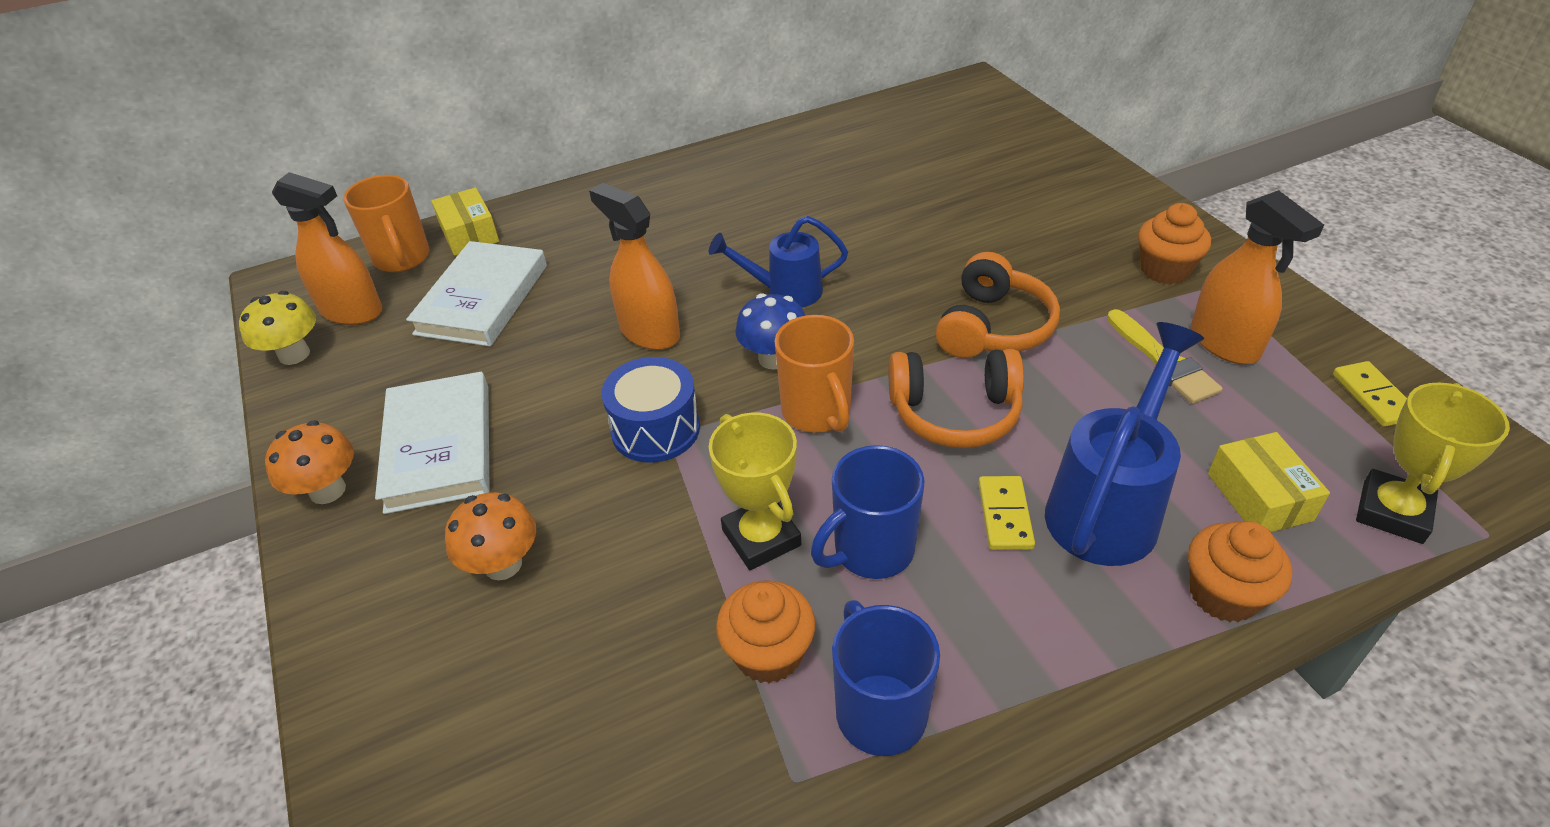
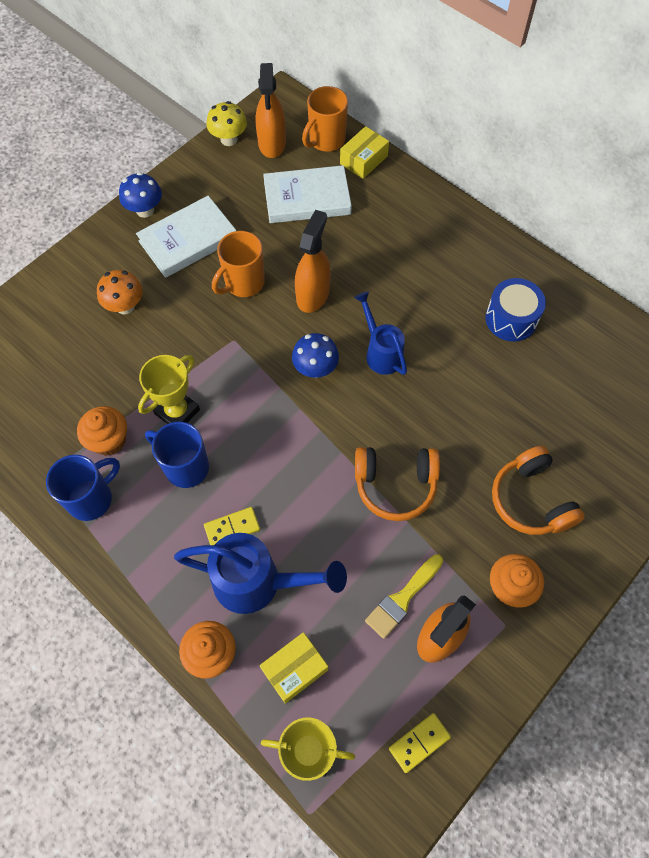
camera: 65 degrees right, 20 degrees up
(327, 490) = (145, 210): orange mushroom -> blue mushroom
(655, 429) = (235, 332): blue drum -> blue drum (511, 319)
(817, 412) = (278, 407): orange mug -> orange mug (243, 283)
(955, 413) = (305, 482): orange headphones -> orange headphones (531, 500)

